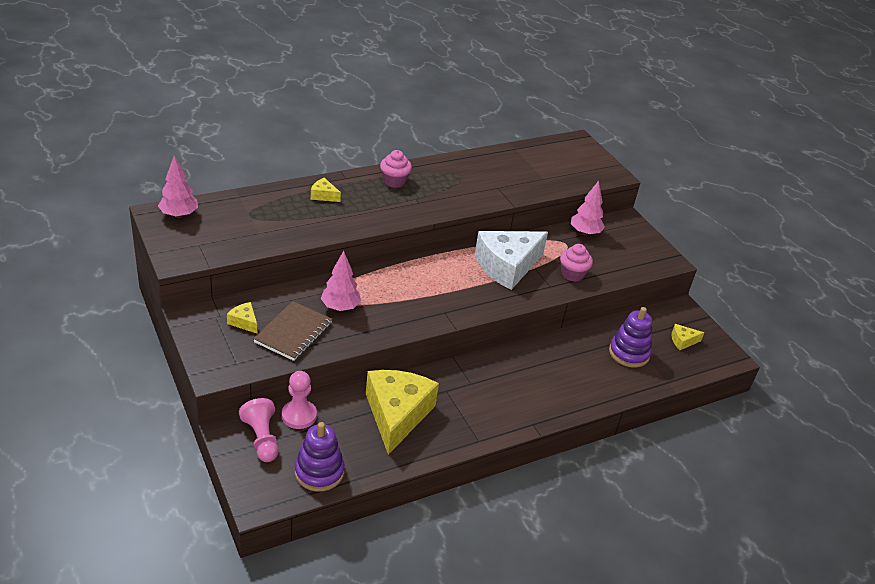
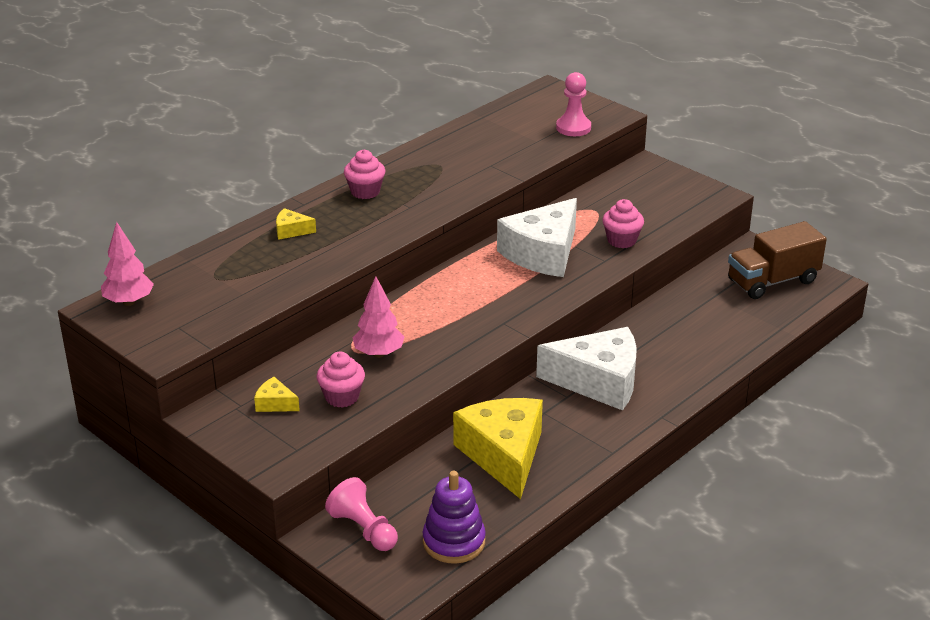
camera: 15 degrees left, 5 degrees down
(293, 332) = (342, 397): brown notebook -> pink cupcake
(299, 415) = (391, 491): pink pawn -> pink pawn (573, 128)
(502, 379) = (599, 381): none -> white cheese
(585, 233) = (608, 192): pink tree -> none
(629, 353) = (722, 311): purple stacking toy -> none
(683, 341) = (772, 281): yellow cheese -> brown truck

